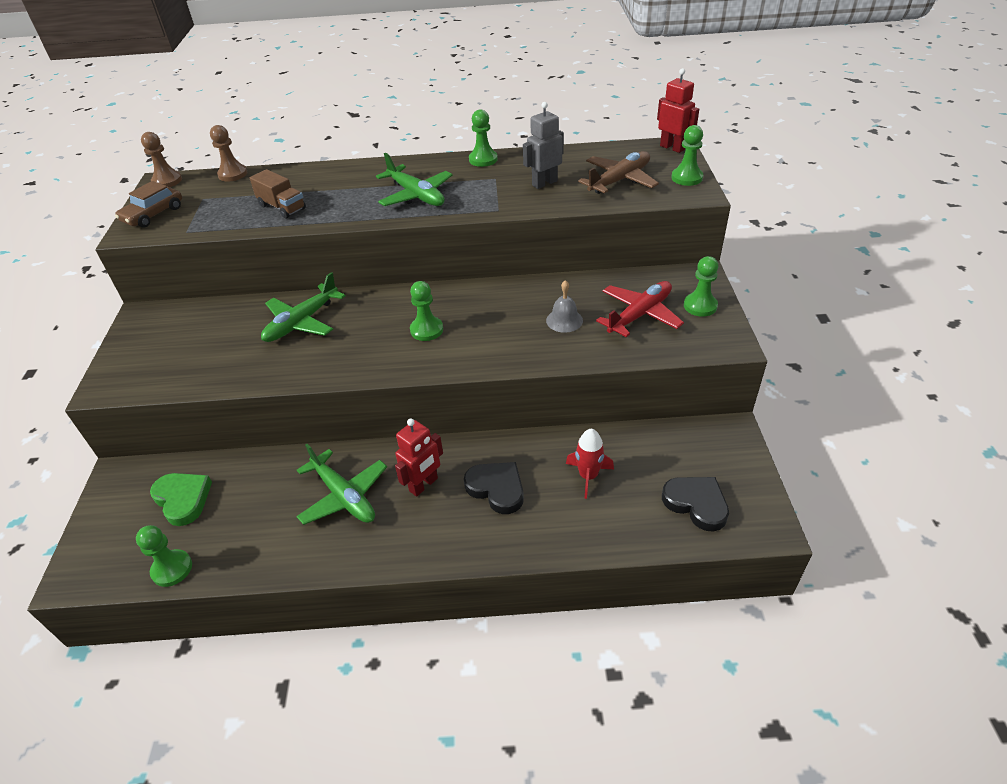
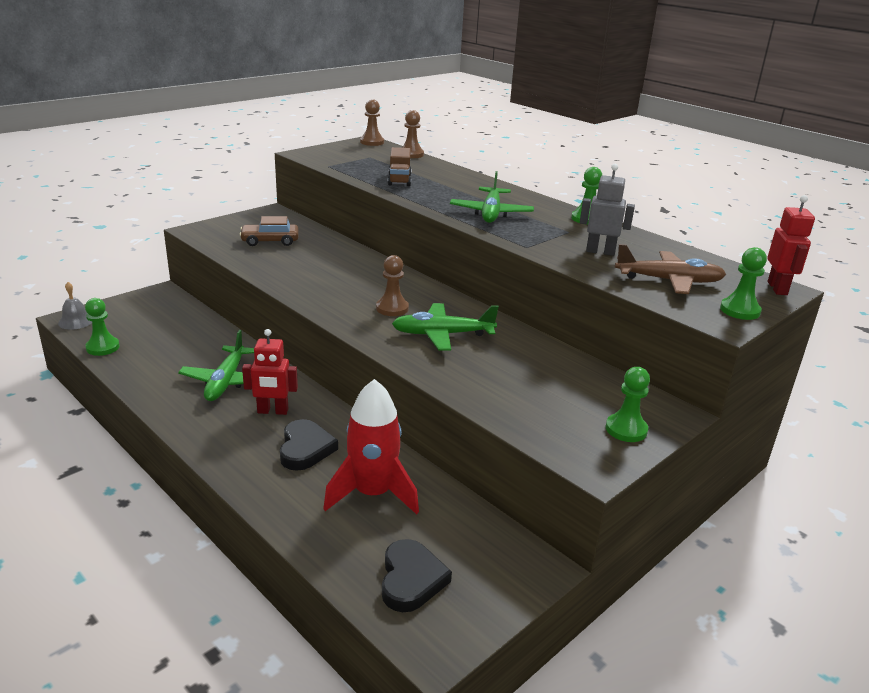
camera: 45 degrees right, 15 degrees down
(153, 214) = (331, 152): brown car -> brown car (270, 241)
(183, 499) = (163, 323): green heart -> none
(302, 322) = (335, 261): green plane -> green plane (442, 334)
(426, 330) = (392, 308): green pawn -> brown pawn
(564, 320) = (492, 363): grey bell -> grey bell (76, 321)
(588, 476) = (372, 493): red rocket -> red rocket, size x1.71
(639, 315) = (559, 399): red plane -> none

